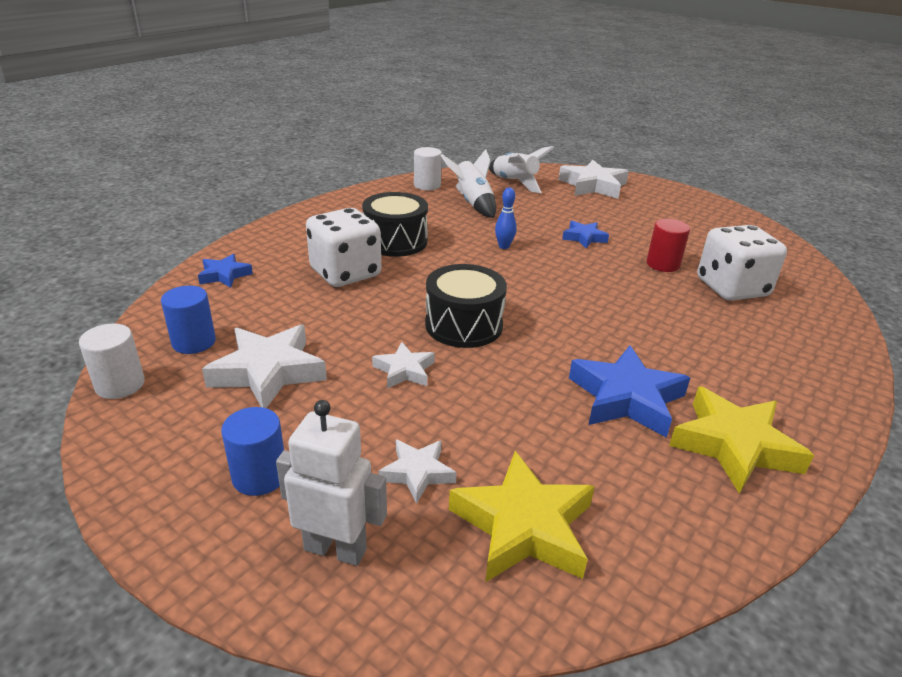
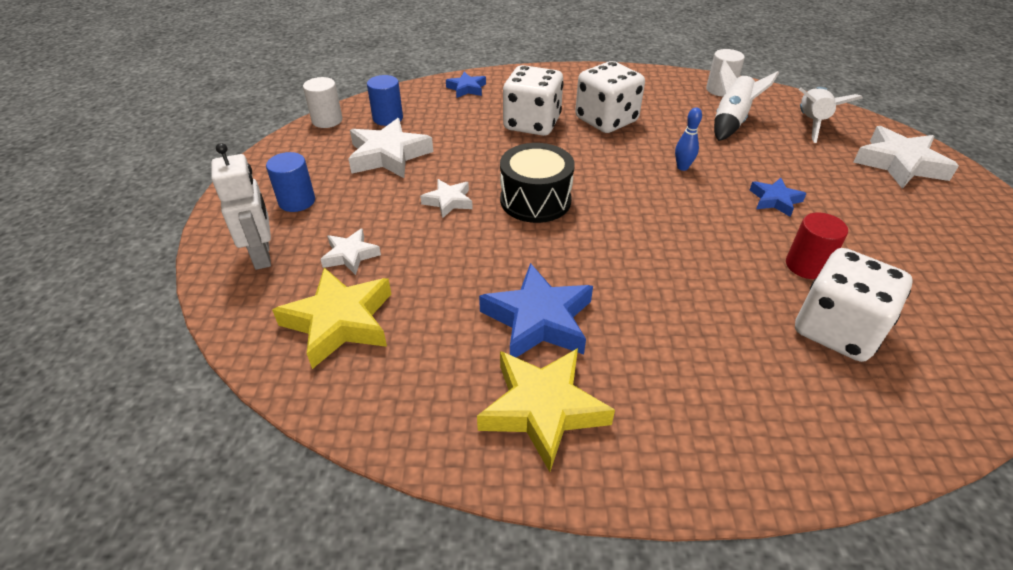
camera: 55 degrees right, 10 degrees up
(395, 241) = (606, 120): black drum -> white dice

